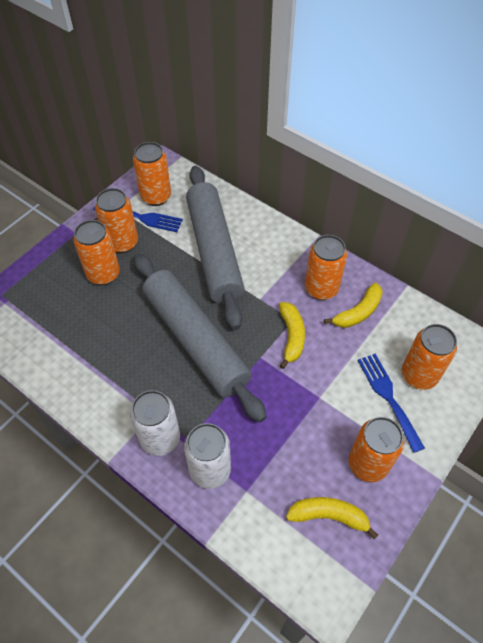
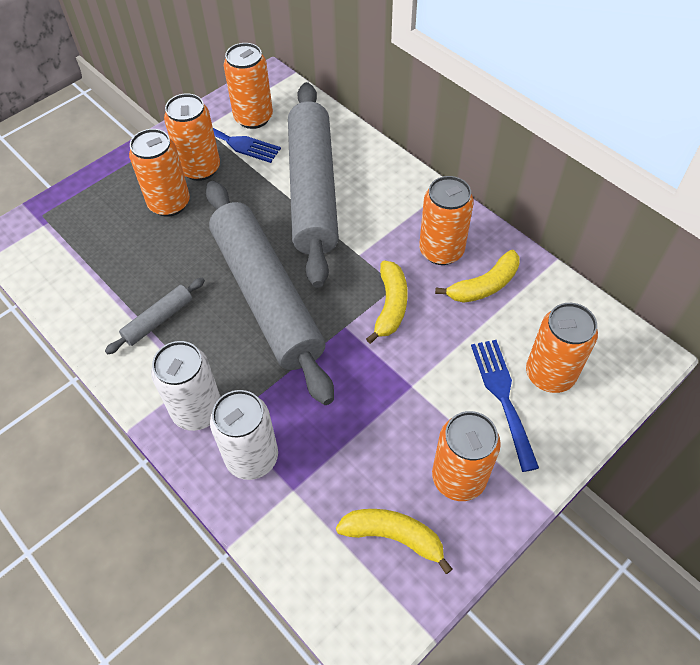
camera: 10 degrees right, 0 degrees up
(114, 370) = (158, 320): none -> grey rolling pin

